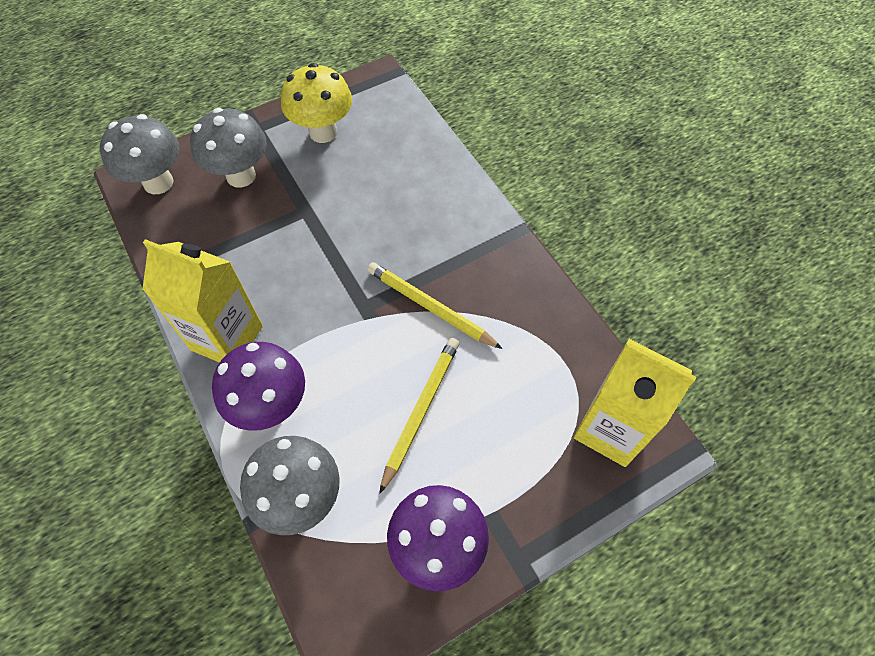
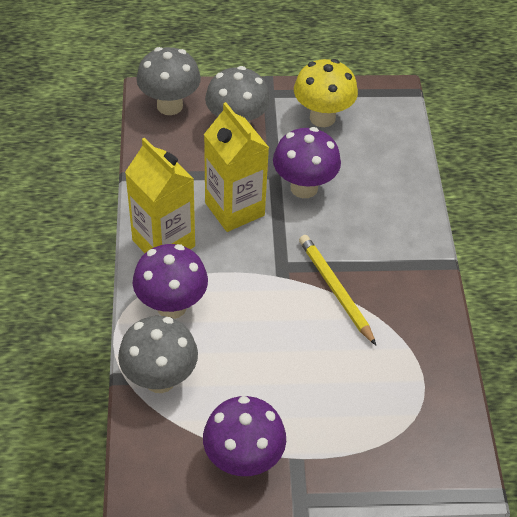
camera: 25 degrees right, 10 degrees down
(342, 212) = (304, 188): none -> purple mushroom
(421, 410) = (284, 361): yellow pencil -> none
(610, 429) = (432, 446): yellow carton -> yellow carton (234, 209)

